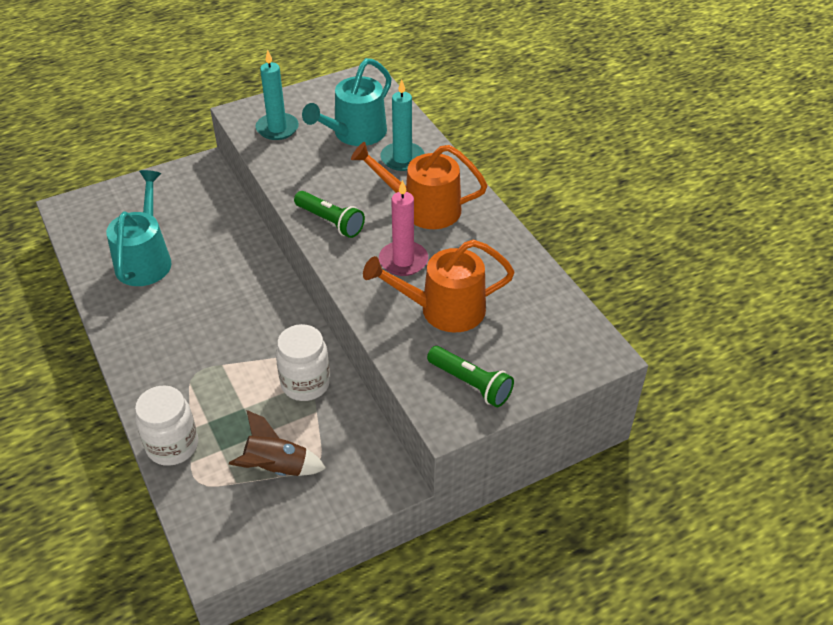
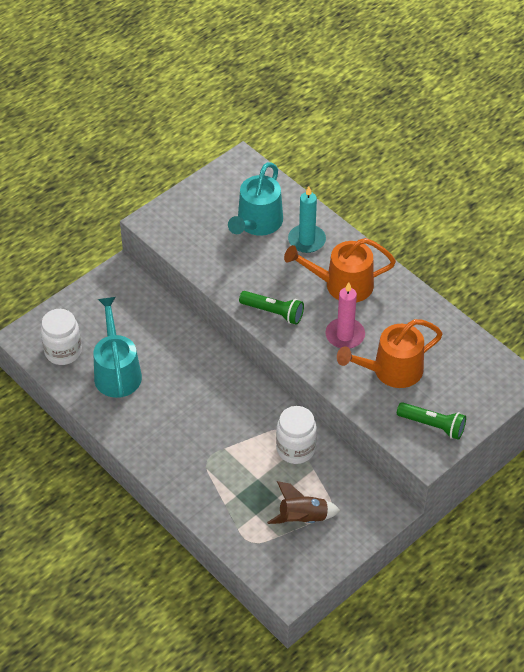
camera: 15 degrees left, 5 degrees up
(172, 446) = (218, 520): white jar -> white jar (63, 351)
(277, 128) = (189, 231): turquoise candle -> none

